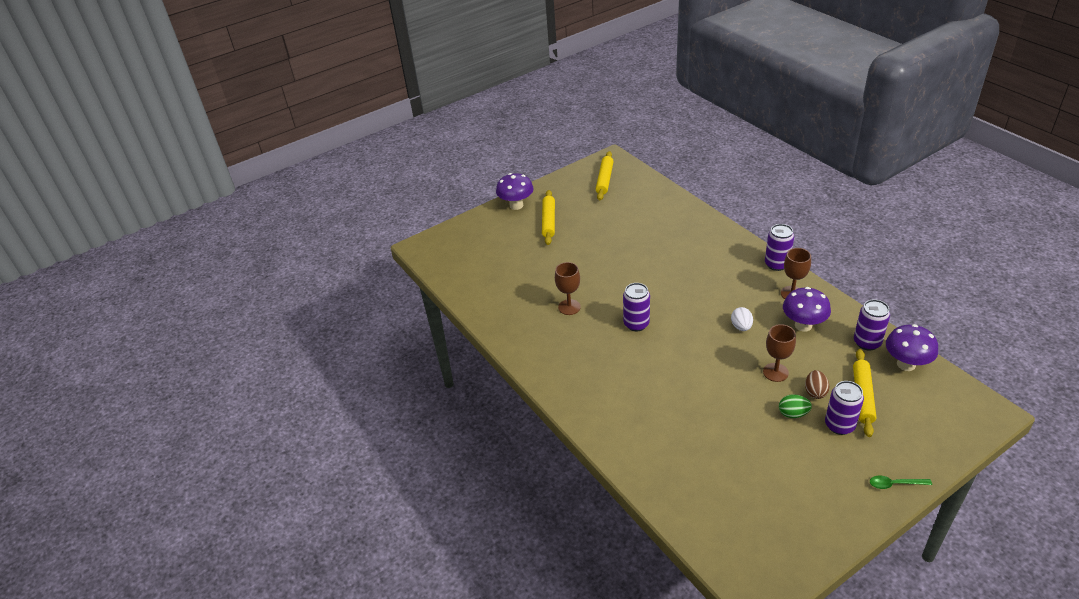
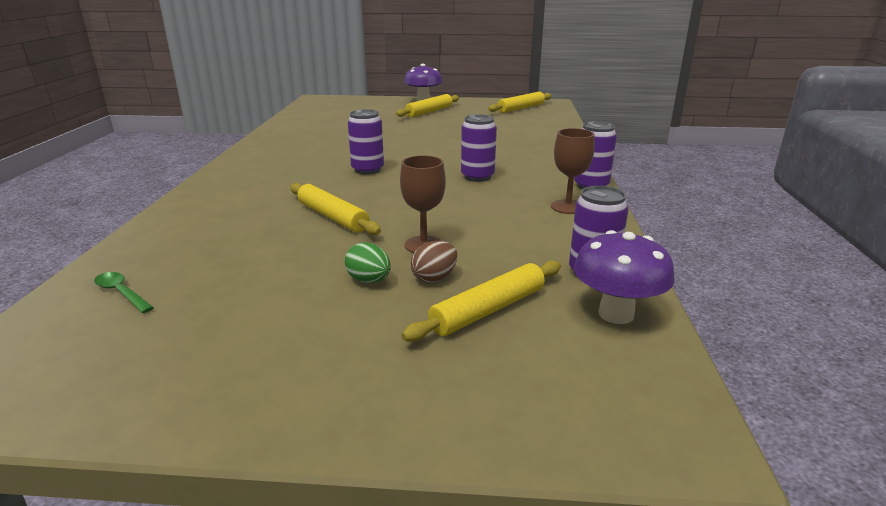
camera: 35 degrees right, 15 degrees down
(569, 307) = (339, 146): brown goblet -> none
(697, 381) = (332, 217): none -> yellow rolling pin
(741, 327) = (459, 205): white egg -> none
(803, 325) = (533, 229): purple mushroom -> none
(839, 425) = (400, 317): purple can -> purple can (477, 177)
(895, 484) = (341, 417): green spoon -> green spoon (121, 293)

